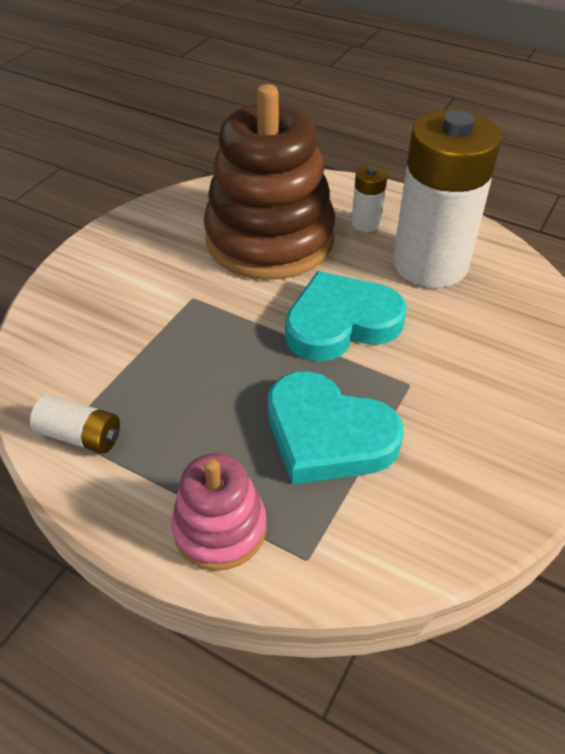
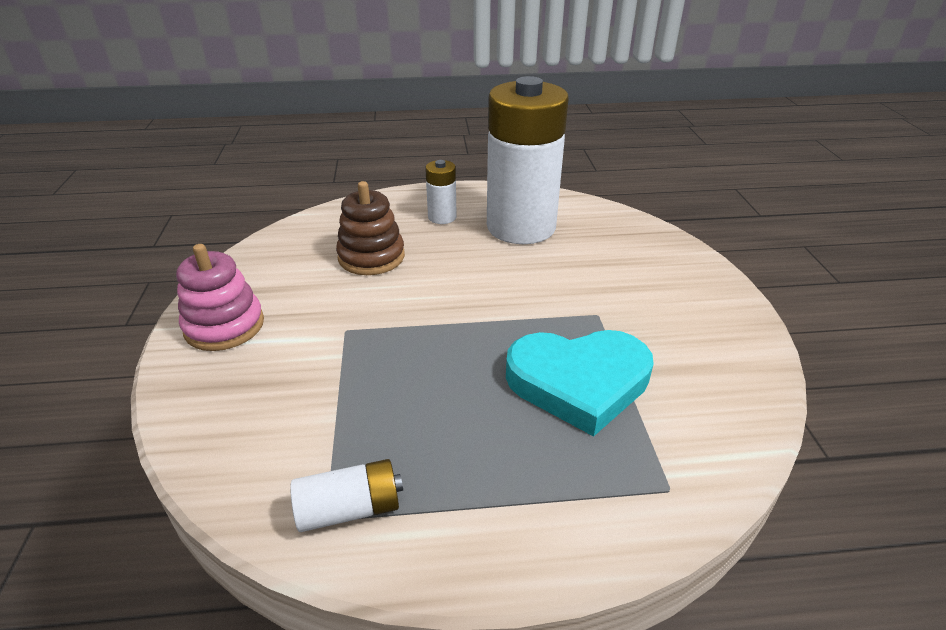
camera: 35 degrees left, 10 degrees down
(220, 528) = (574, 510): pink stacking toy -> pink stacking toy (224, 326)
(269, 239) = (371, 257): brown stacking toy -> brown stacking toy, size x0.50
(341, 323) = (498, 294): turquoise heart -> none

